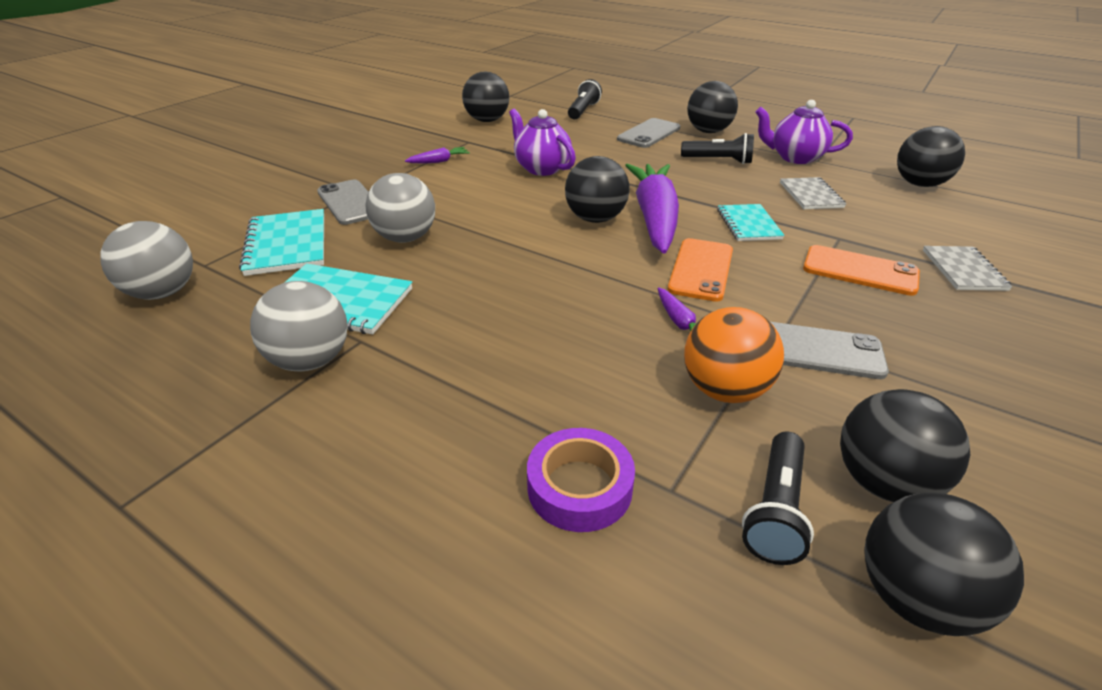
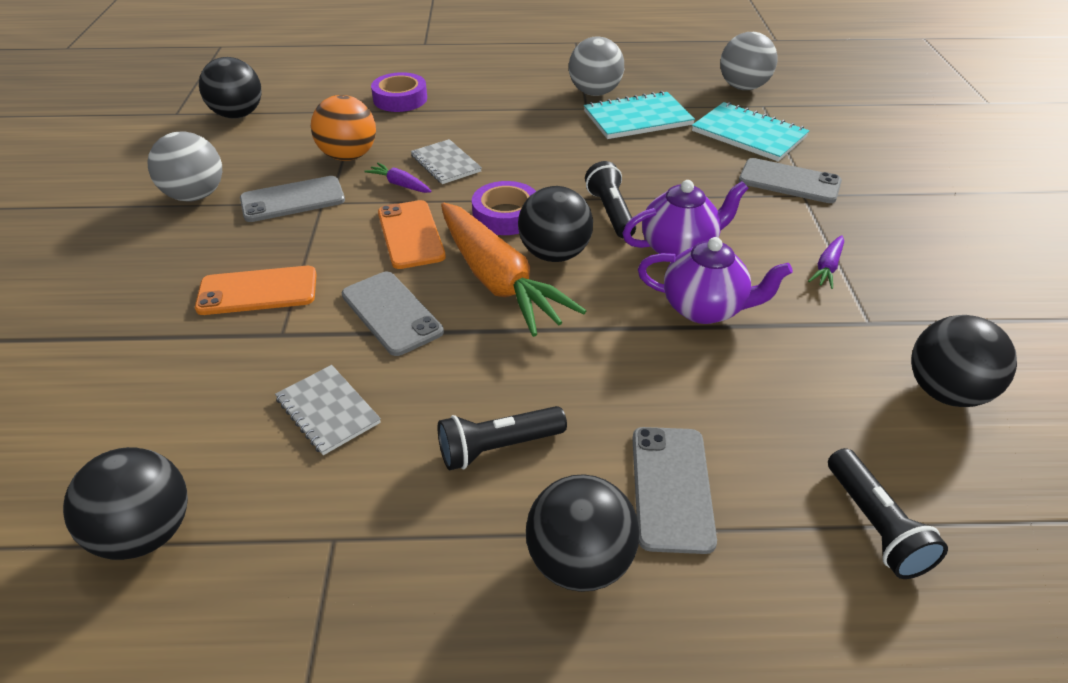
camera: 145 degrees right, 5 degrees up
(405, 238) = (680, 170): grey ball -> grey ball (195, 196)
(602, 256) = (506, 215): none -> purple tape
(654, 218) = (498, 280): purple carrot -> orange carrot
(748, 224) = (391, 313): turquoise notebook -> grey phone
(775, 510) = (303, 120): black flashlight -> black flashlight (610, 212)
(795, 157) = (376, 528): purple teapot -> purple teapot (679, 248)
(883, 482) = (248, 145): black ball -> none
(963, 270) = (141, 336): grey notebook -> grey notebook (445, 163)

